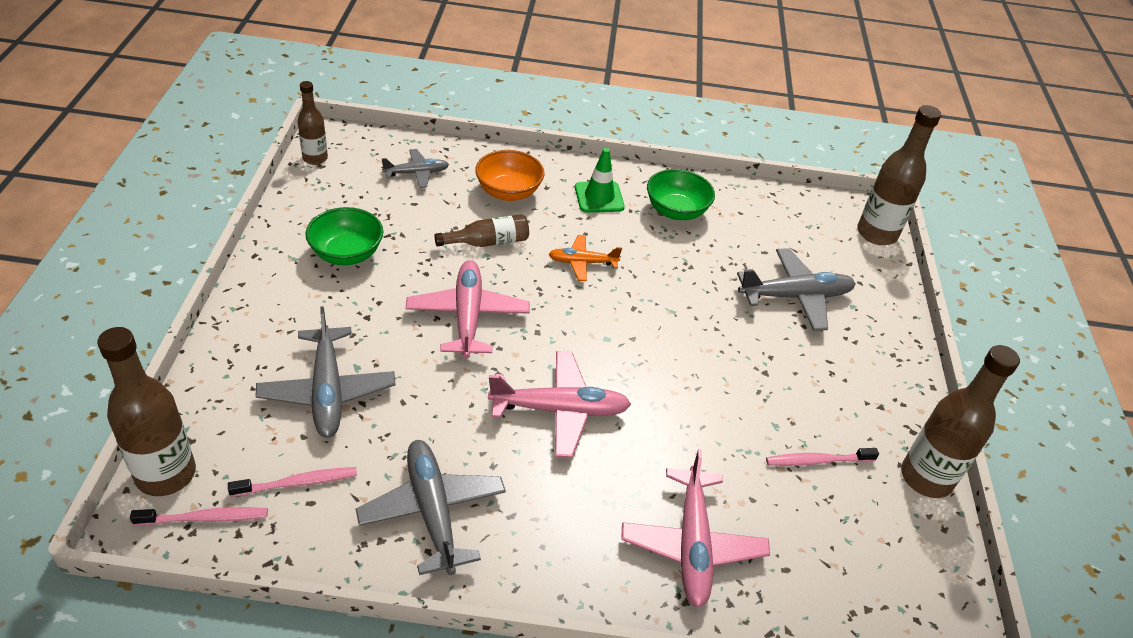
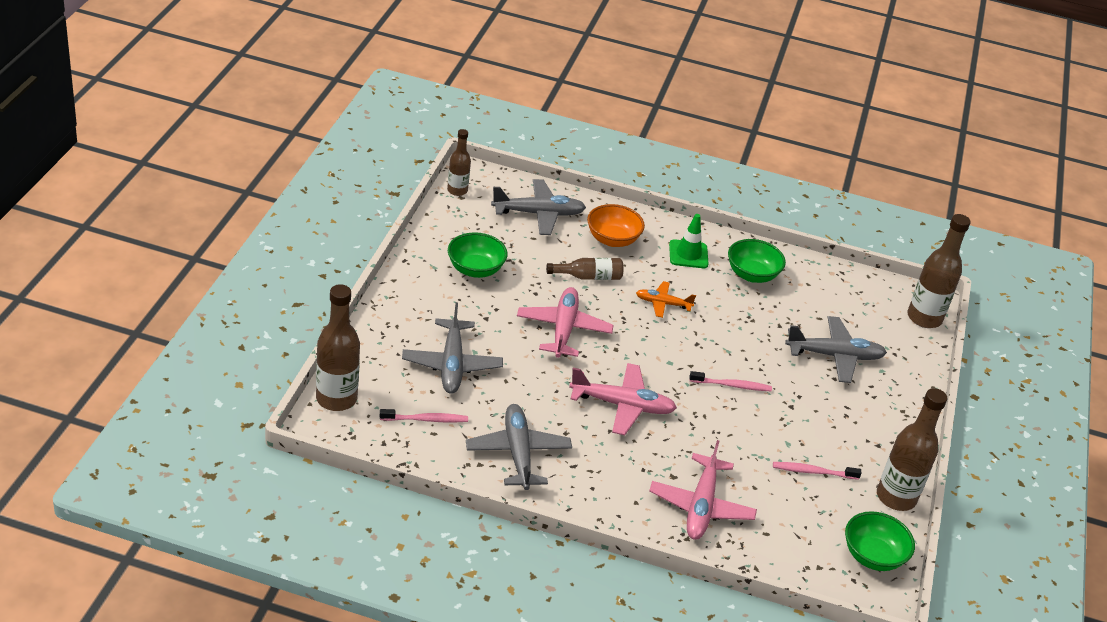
camera: 10 degrees right, 5 degrees down
(205, 518) = (362, 430): pink toothbrush -> pink toothbrush (732, 385)
(417, 173) = (539, 214): grey plane -> grey plane, size x1.70
(928, 575) = (873, 556): none -> green bowl

